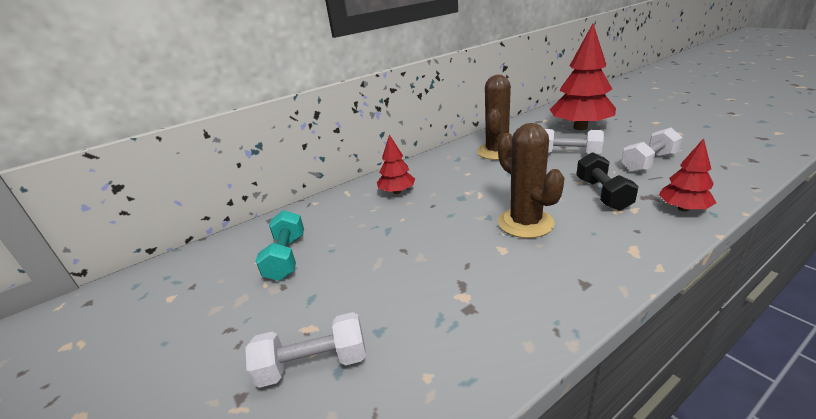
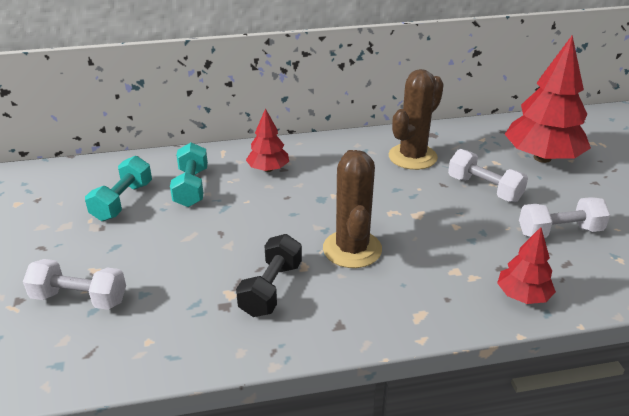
camera: 20 degrees right, 5 degrees up
(343, 225) = (191, 187): none -> turquoise dumbbell
(602, 194) = (462, 248): black dumbbell -> black dumbbell (271, 289)

